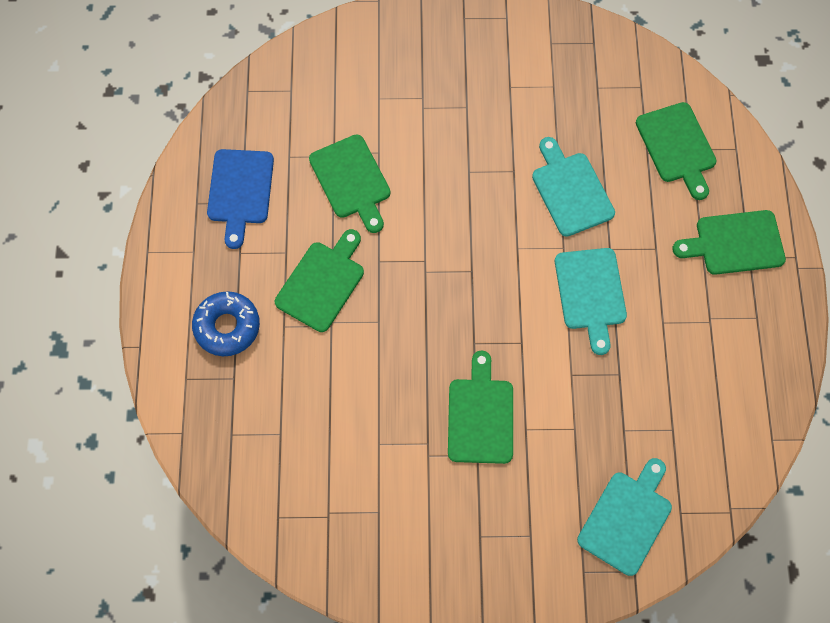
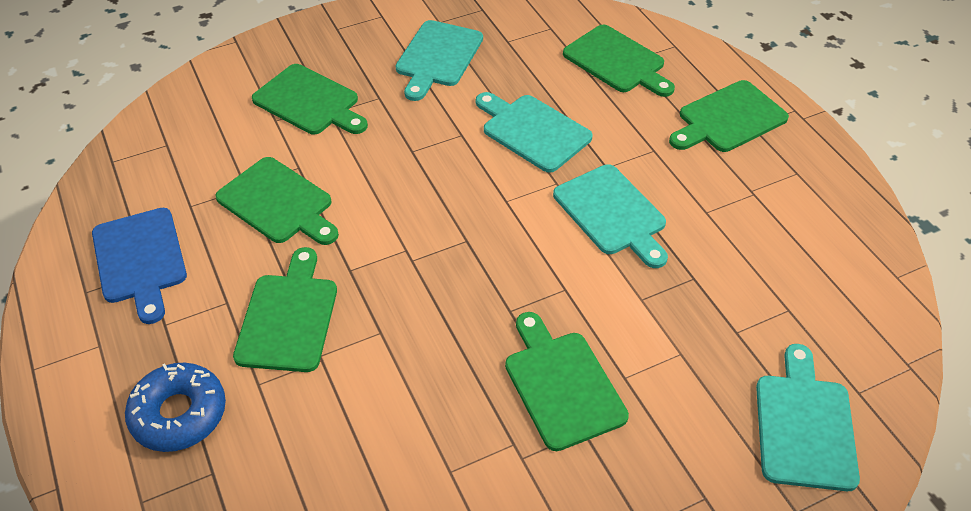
camera: 25 degrees left, 20 degrees down
(411, 90) = (309, 102): none -> green cutting board
(532, 82) = (437, 57): none -> turquoise cutting board

